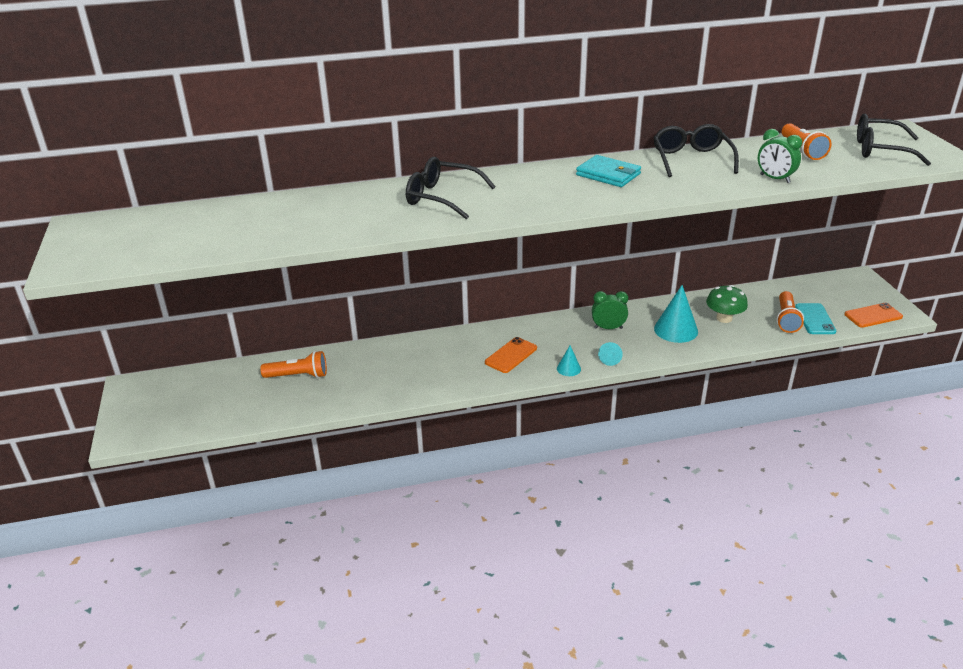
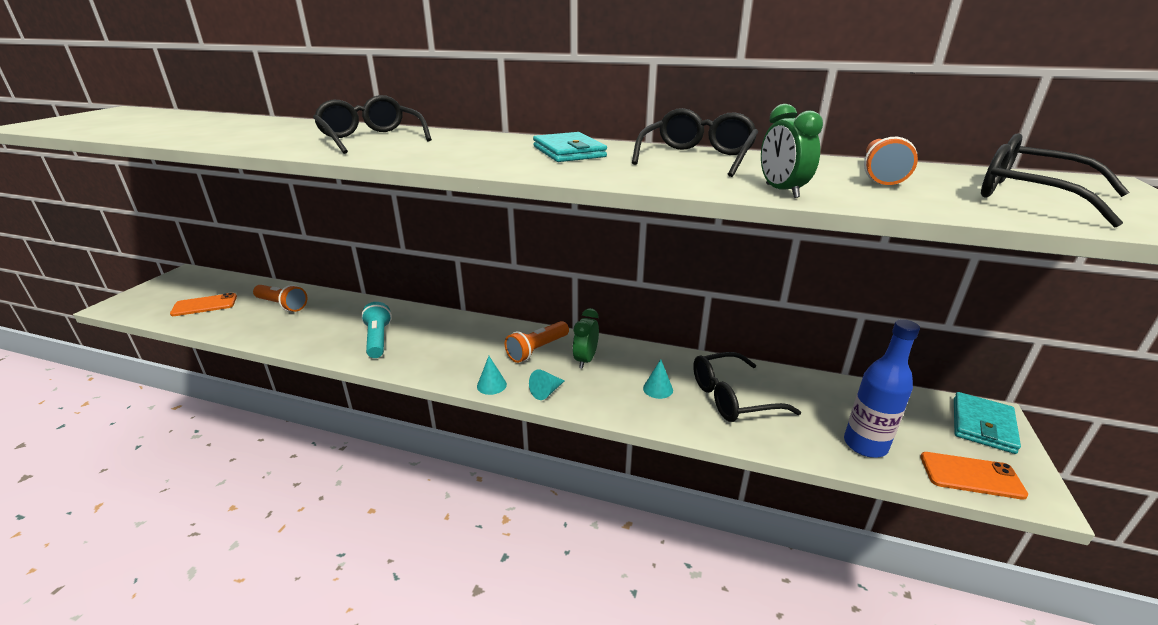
camera: 30 degrees right, 5 degrees down
(434, 370) = (378, 339): none -> turquoise flashlight
(511, 355) = (458, 351): orange phone -> orange phone (204, 305)
(608, 328) = (585, 360): green clock -> green clock turned 105 degrees counterclockwise
(676, 330) = (658, 389): turquoise cone -> turquoise cone, size x0.53
(724, 318) = (733, 397): green mushroom -> black glasses
(786, 319) = (820, 429): orange flashlight -> orange flashlight (537, 350)
(815, 319) = (865, 445): turquoise phone -> blue bottle
(860, 285) = (982, 425): none -> turquoise wallet

